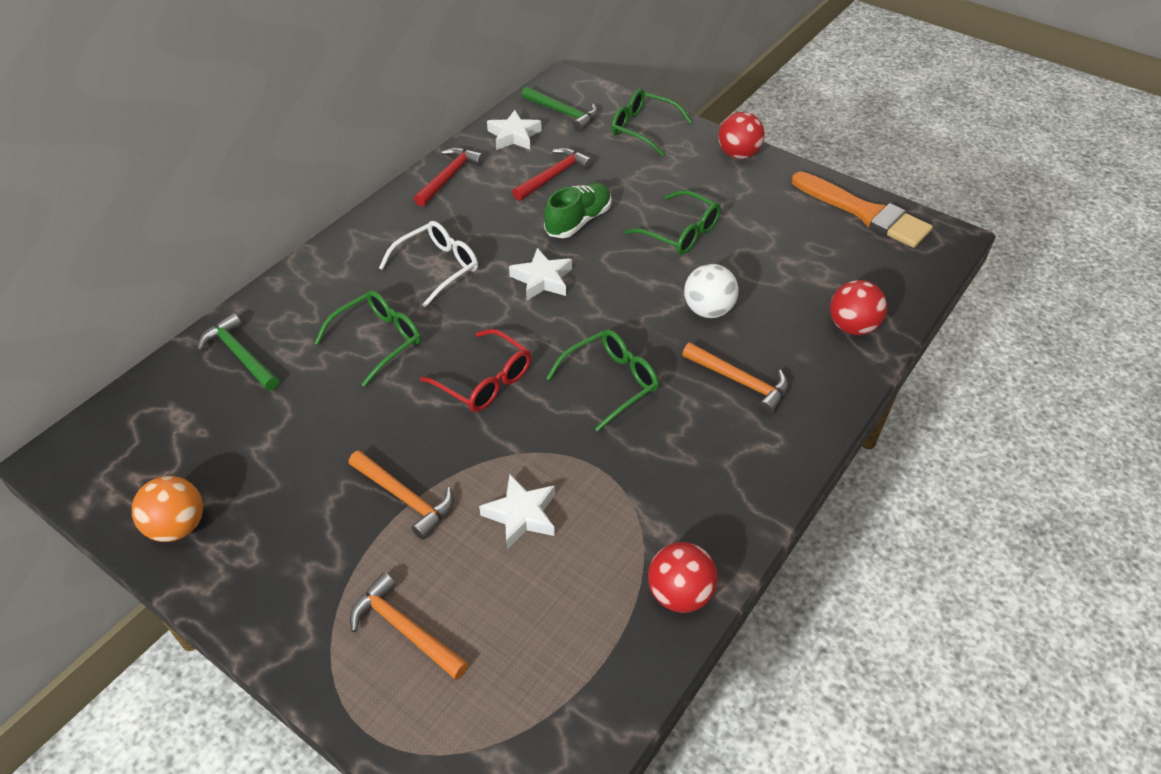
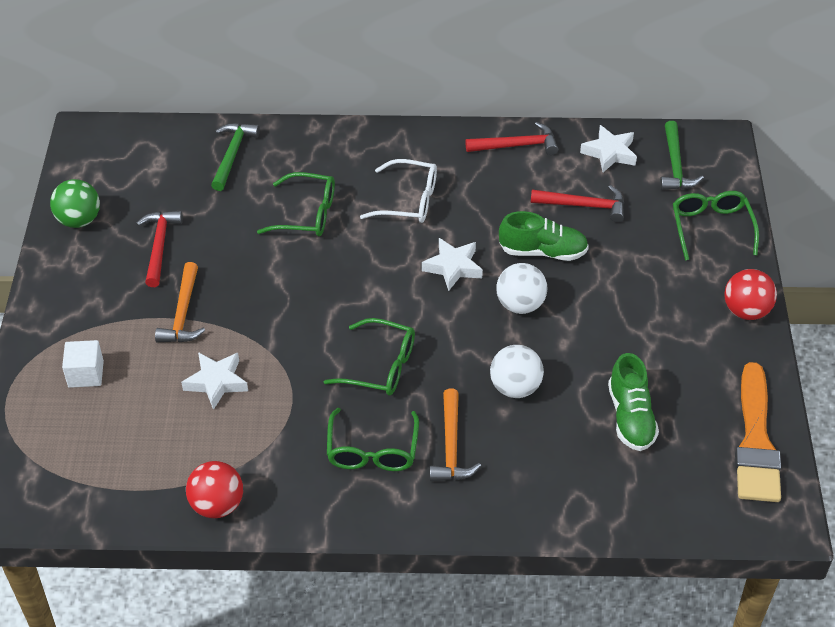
camera: 55 degrees right, 0 degrees up
(178, 526) = (79, 220): orange ball -> green ball
(294, 472) = (159, 246): none -> red hammer
(405, 629) = (86, 374): orange hammer -> white cube
(485, 381) = (319, 294): red glasses -> none
(622, 262) = (520, 305): none -> white ball
(680, 232) = (594, 323): green glasses -> green glasses (372, 450)
(792, 262) = (630, 417): none -> green shoe
(852, 326) = (586, 494): red ball -> none

